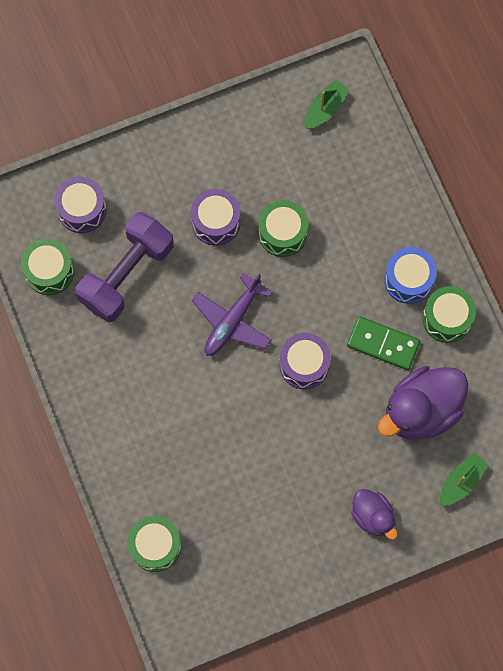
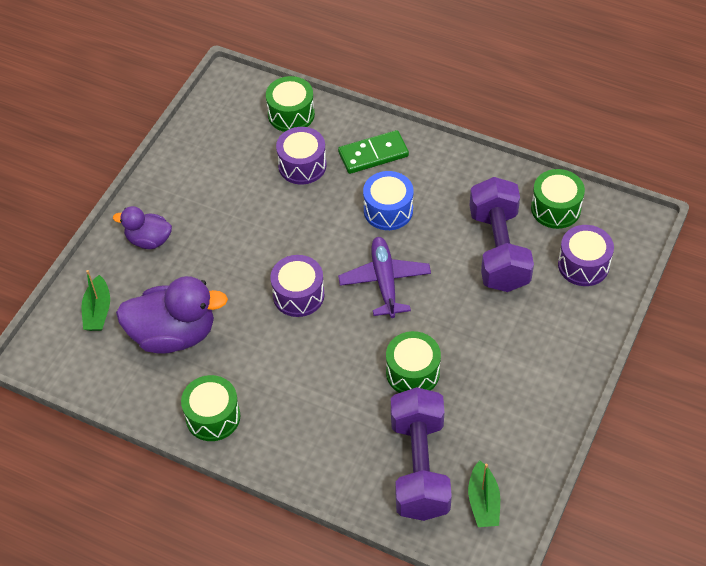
camera: 140 degrees right, 20 degrees down
(216, 222) = (474, 338): purple drum -> purple drum (302, 165)
(342, 165) = (419, 467): none -> purple dumbbell
(383, 344) = (249, 357): green domino -> green domino (373, 154)
(408, 280) = (273, 421): blue drum -> blue drum (388, 210)
(421, 411) = (173, 334): purple duck -> purple duck turned 75 degrees clockwise

